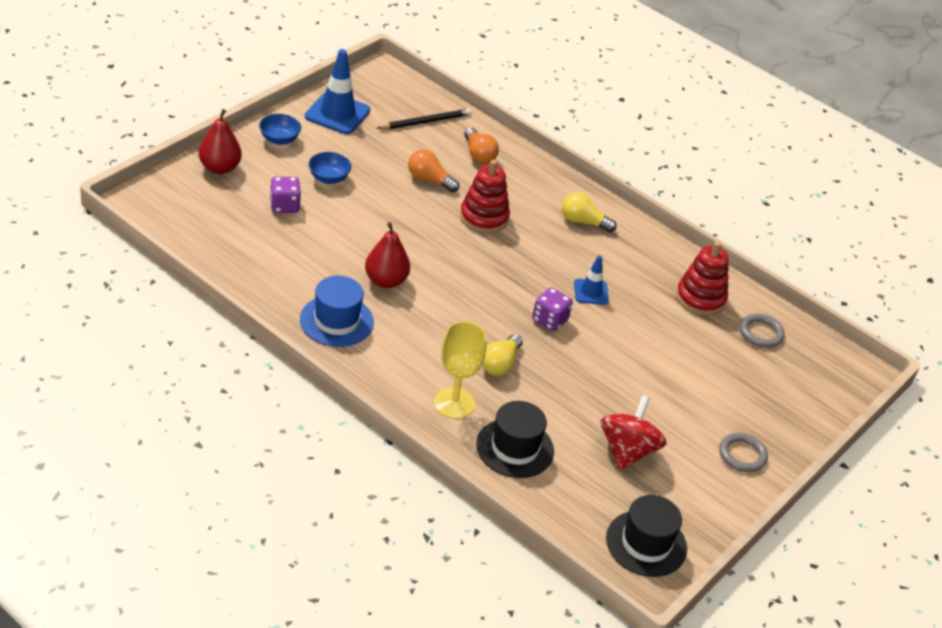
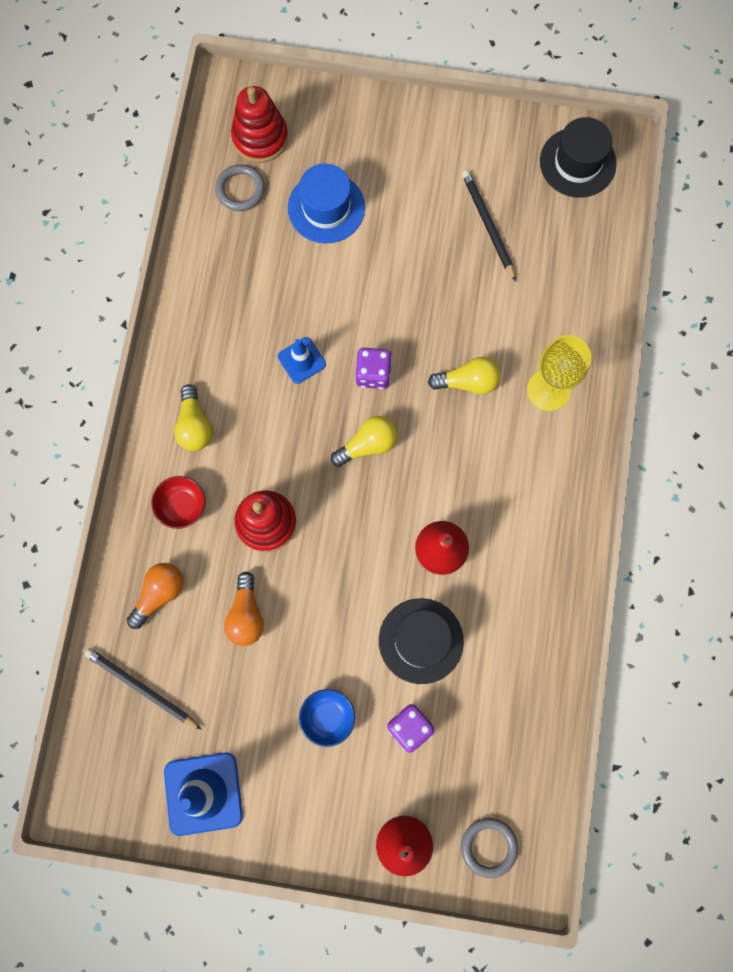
camera: 115 degrees left, 35 degrees up
(279, 139) = (303, 819): blue bowl -> none
(336, 321) = (531, 556): blue hat -> blue hat (326, 208)
(496, 289) = (367, 445): none -> yellow light bulb
(515, 448) = (559, 312): black hat -> black hat (421, 640)
(529, 190) = (182, 506): none -> red bowl
(627, 451) = (488, 225): red spinning top -> black pencil
(700, 298) = (231, 262): red stacking toy -> red stacking toy (260, 138)
(742, 455) = (417, 137): grey ring -> grey ring (489, 846)

